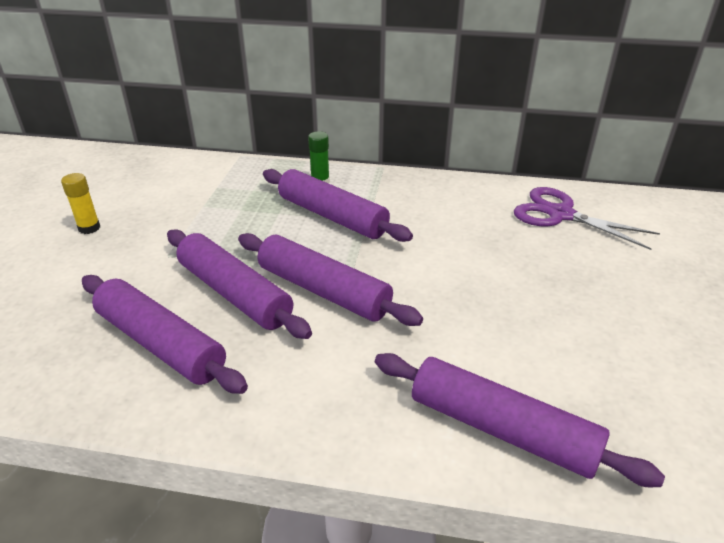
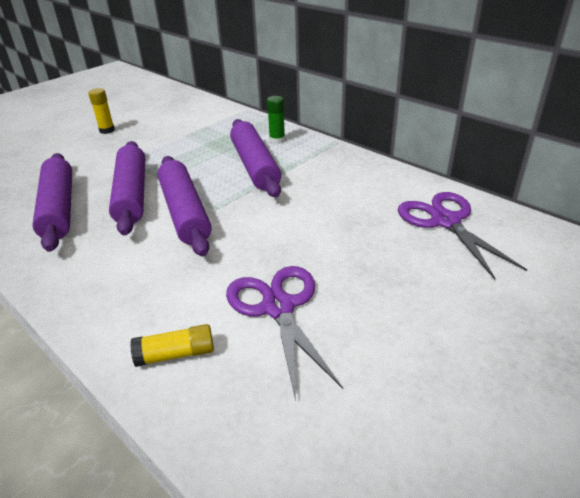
camera: 35 degrees right, 0 degrees up
(501, 429) = (175, 354): purple rolling pin -> yellow glue stick
(530, 343) = (278, 307): none -> purple scissors

